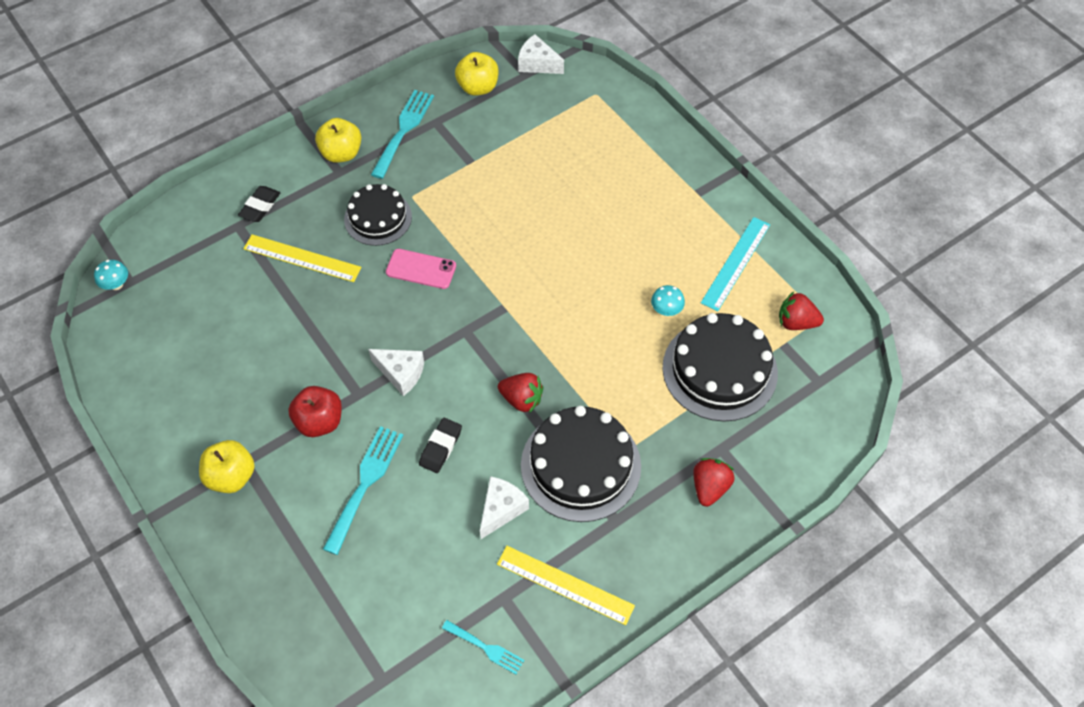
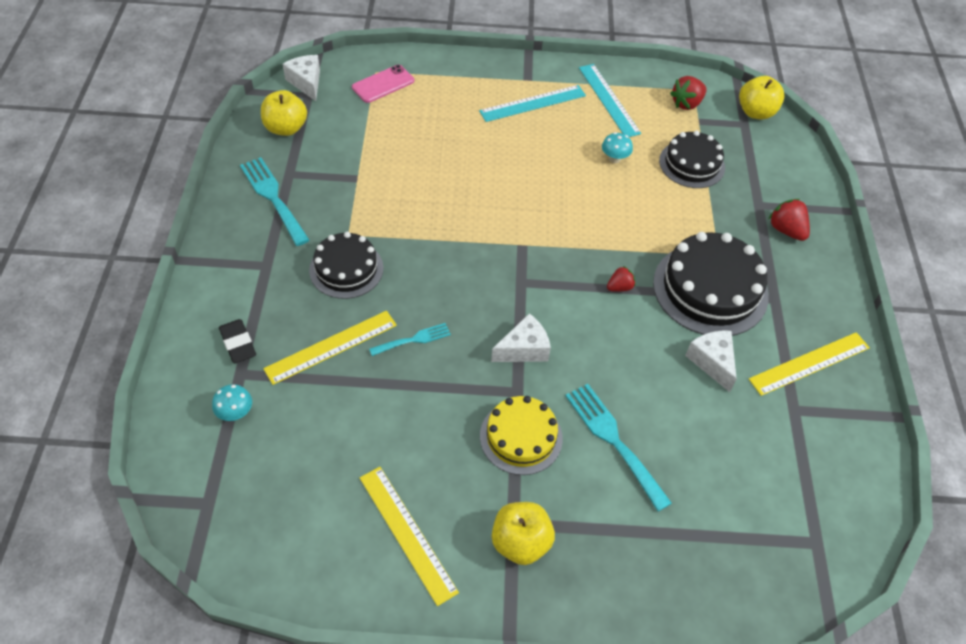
camera: 55 degrees left, 5 degrees down
(116, 284) = (198, 517): turquoise mushroom -> turquoise mushroom (235, 413)
(188, 404) = (407, 533): none -> yellow ruler
(319, 421) = (521, 437): red apple -> yellow cake
(341, 153) = (247, 252): yellow apple -> yellow apple (755, 112)
(421, 269) = (430, 273): pink phone -> pink phone (383, 84)
(440, 447) = (620, 366): black eraser -> none
(486, 648) = (832, 449): turquoise fork -> turquoise fork (413, 339)
(521, 399) = (619, 287): red strawberry -> red strawberry, size x0.64
(537, 64) = (306, 83): white cheese -> white cheese turned 90 degrees clockwise
(672, 214) = (533, 103): none -> turquoise ruler
(719, 370) = (692, 164): black cake -> black cake, size x0.64

